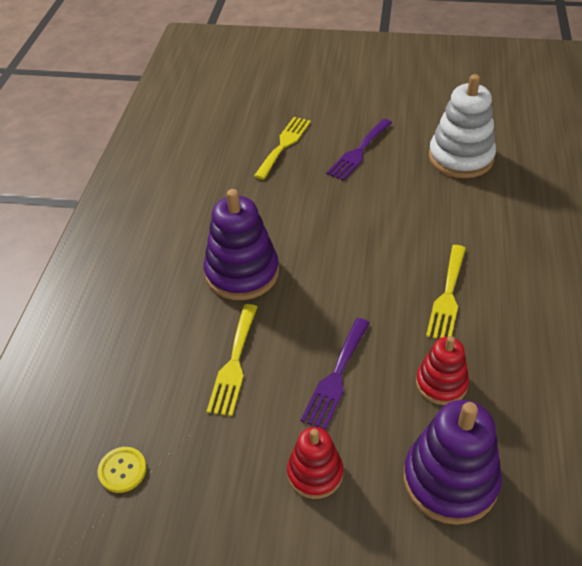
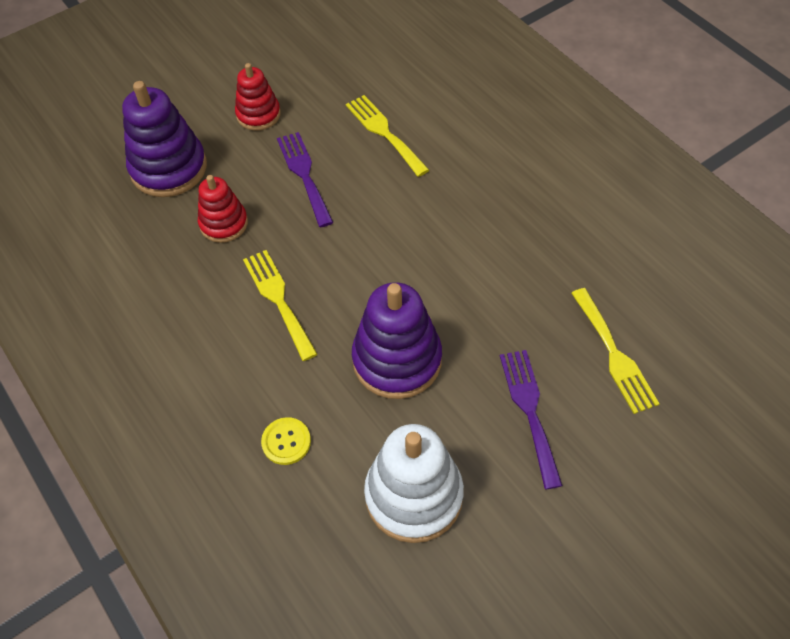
camera: 135 degrees right, 10 degrees up
(122, 470) = (373, 40): yellow button -> yellow button (286, 442)
(242, 273) = (465, 194): purple stacking toy -> purple stacking toy (397, 360)

